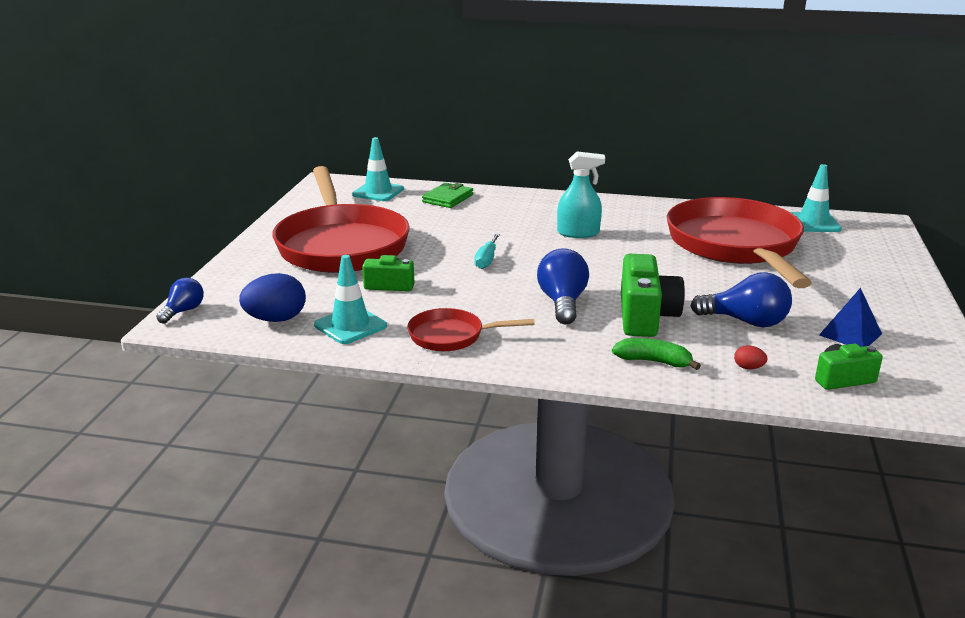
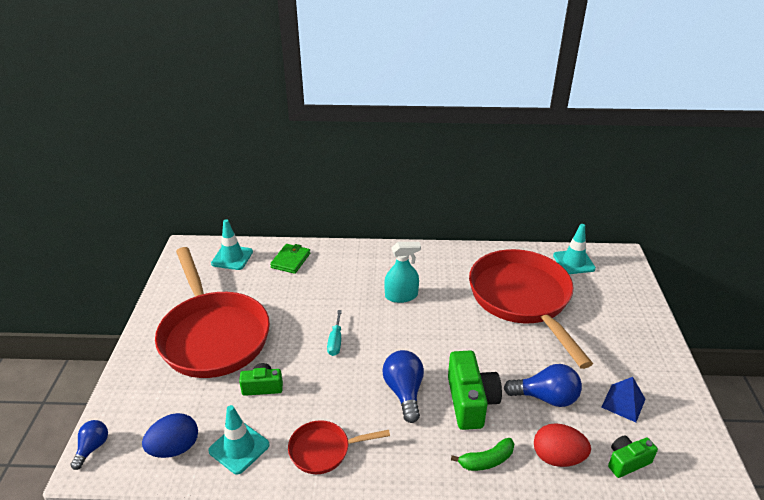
camera: 10 degrees left, 10 degrees up
(654, 361) = (486, 460): green banana -> green banana turned 150 degrees clockwise
(748, 368) = (557, 457): red egg -> red egg, size x2.22

